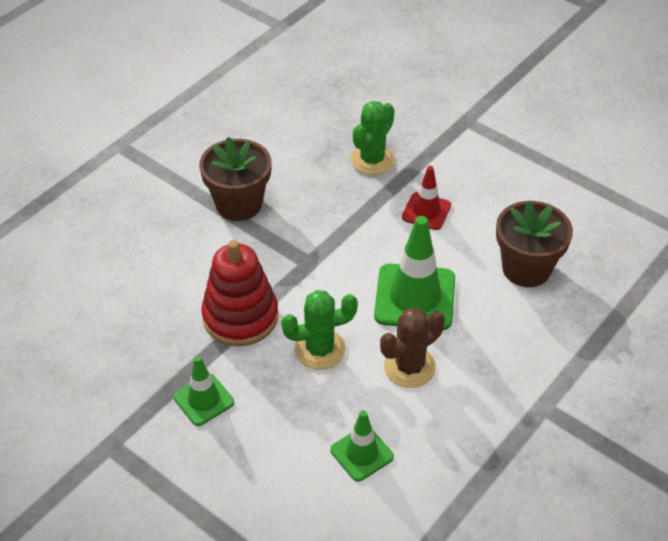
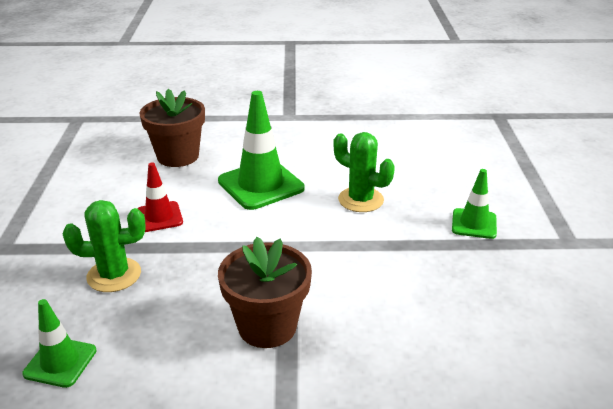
camera: 130 degrees left, 15 degrees down
(240, 317) = (387, 248): red stacking toy -> none
(361, 453) = (408, 152): green traffic cone -> green traffic cone (60, 362)
(409, 367) = (323, 163): brown cactus -> none

